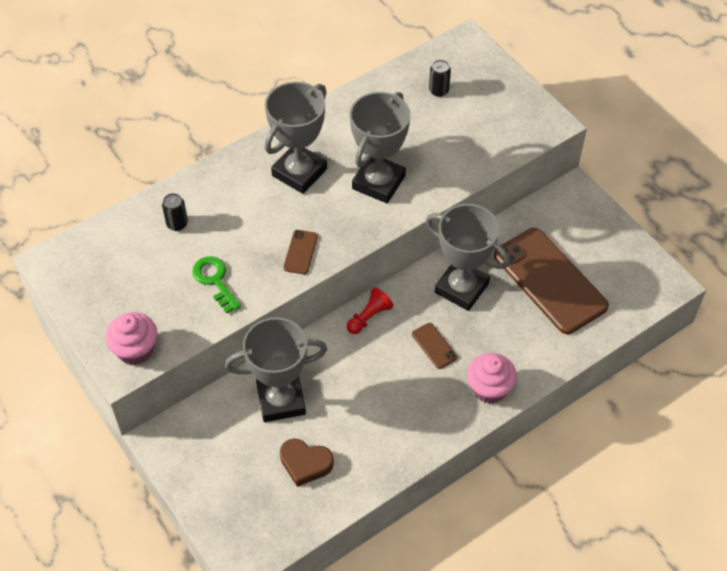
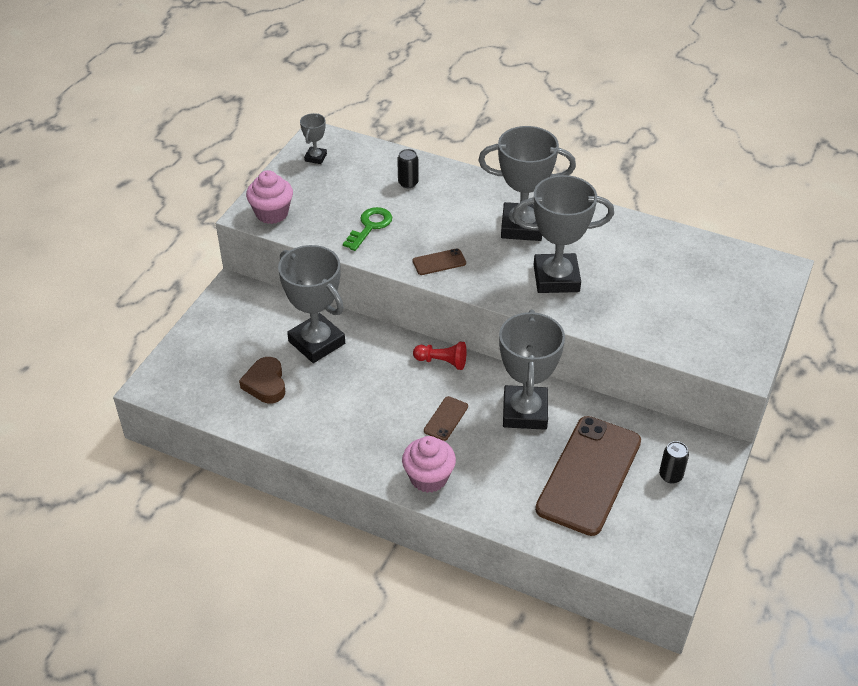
camera: 60 degrees right, 10 degrees down
(80, 278) = (315, 157): none -> grey trophy
(438, 90) = (701, 274): black can -> black can (670, 475)

